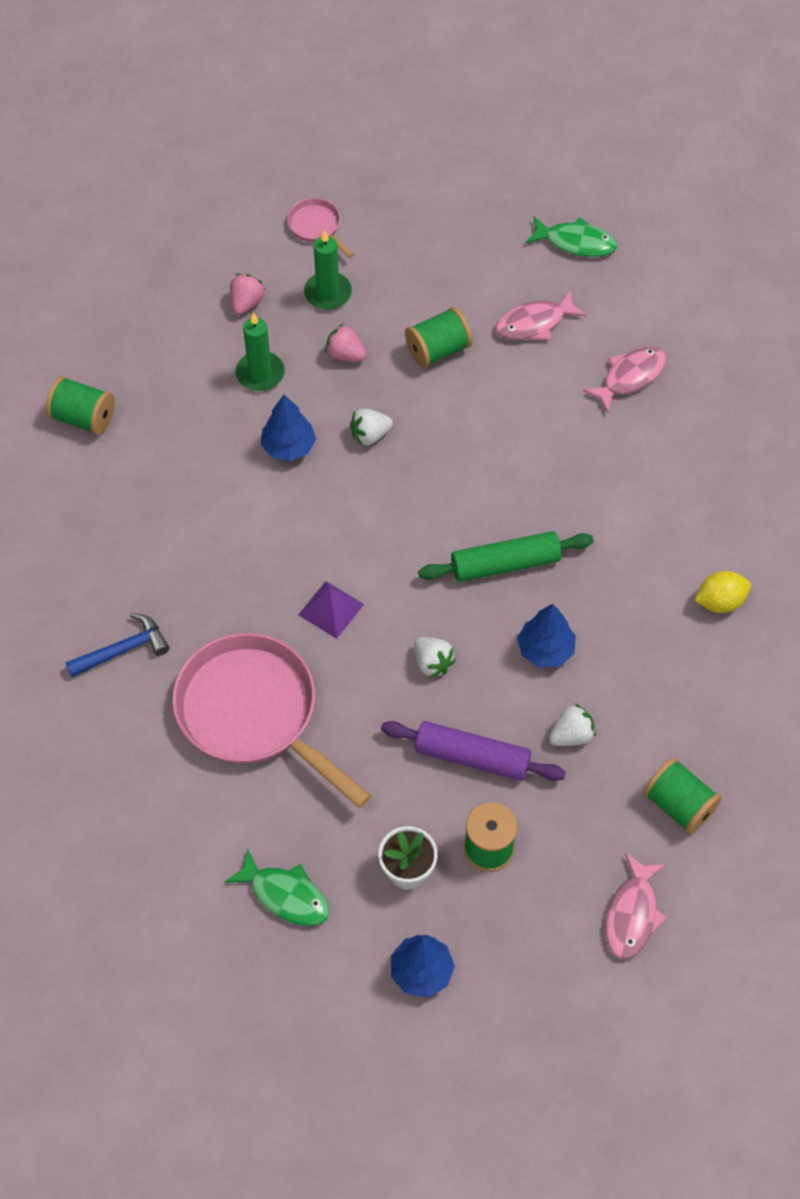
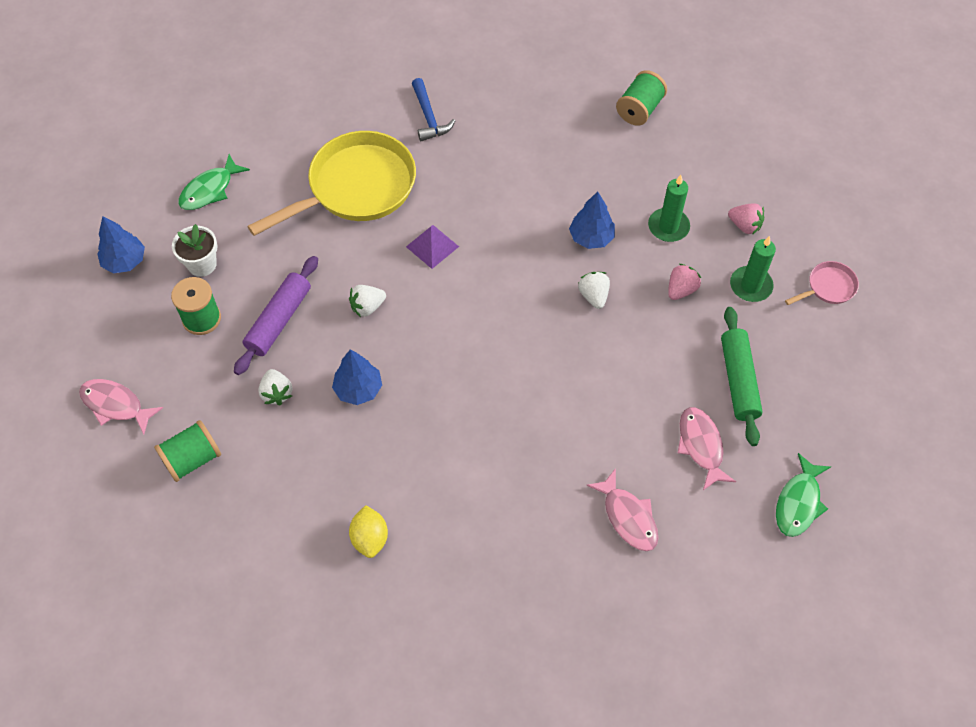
camera: 100 degrees right, 0 degrees up
(254, 713) = (356, 188): pink pan -> yellow pan
(438, 350) = (678, 361): green spool -> none
(505, 564) = (447, 374): green rolling pin -> green rolling pin (739, 380)

